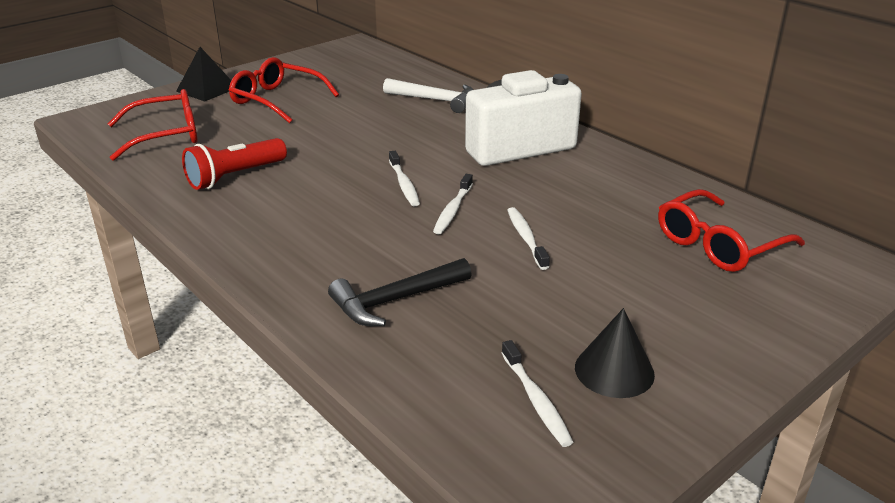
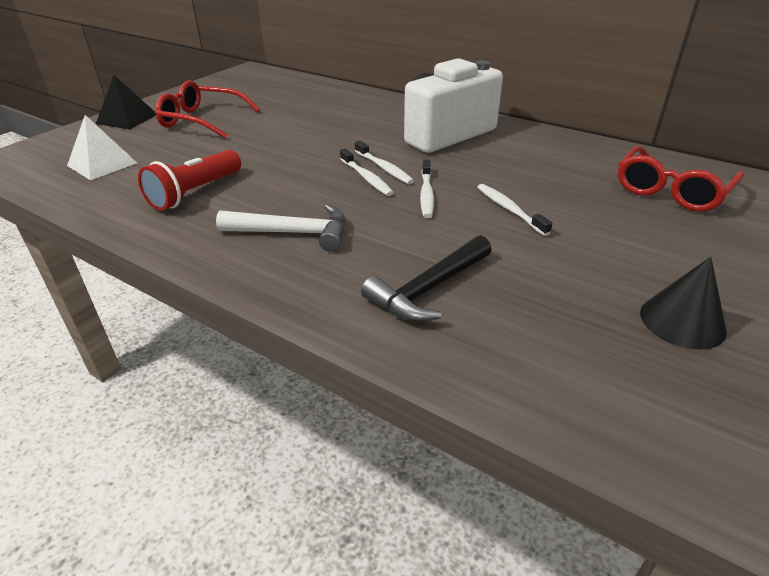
camera: 15 degrees left, 5 degrees up
(165, 135) = (102, 164): red glasses -> white pyramid
(435, 100) = (349, 105): white hammer -> white hammer (293, 233)
(536, 400) = (636, 368): white toothbrush -> white toothbrush (384, 168)

